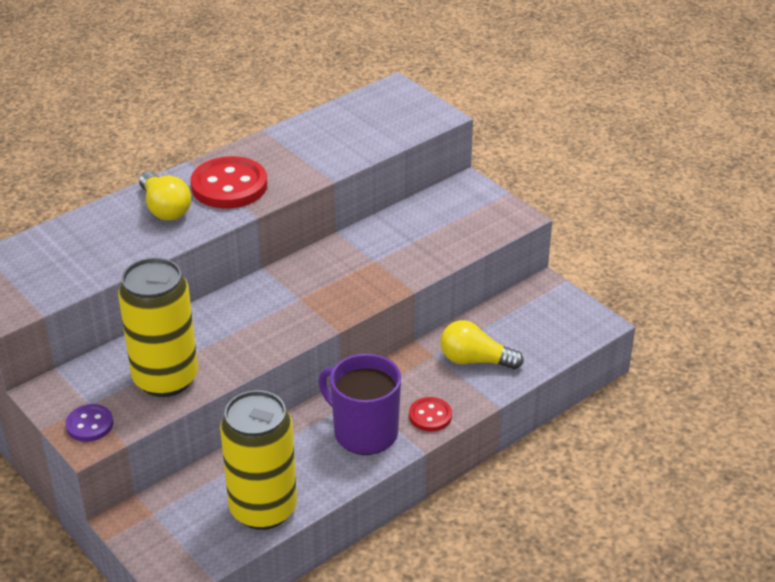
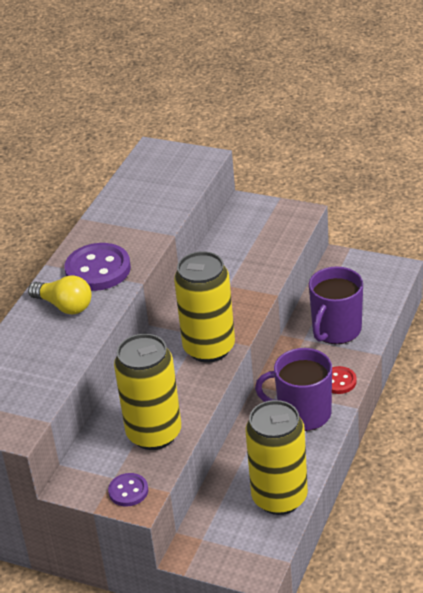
camera: 25 degrees left, 0 degrees up
(229, 186) = (98, 269): red button -> purple button
(296, 316) = (209, 348): none -> yellow can
(475, 360) = (336, 330): yellow light bulb -> purple mug

